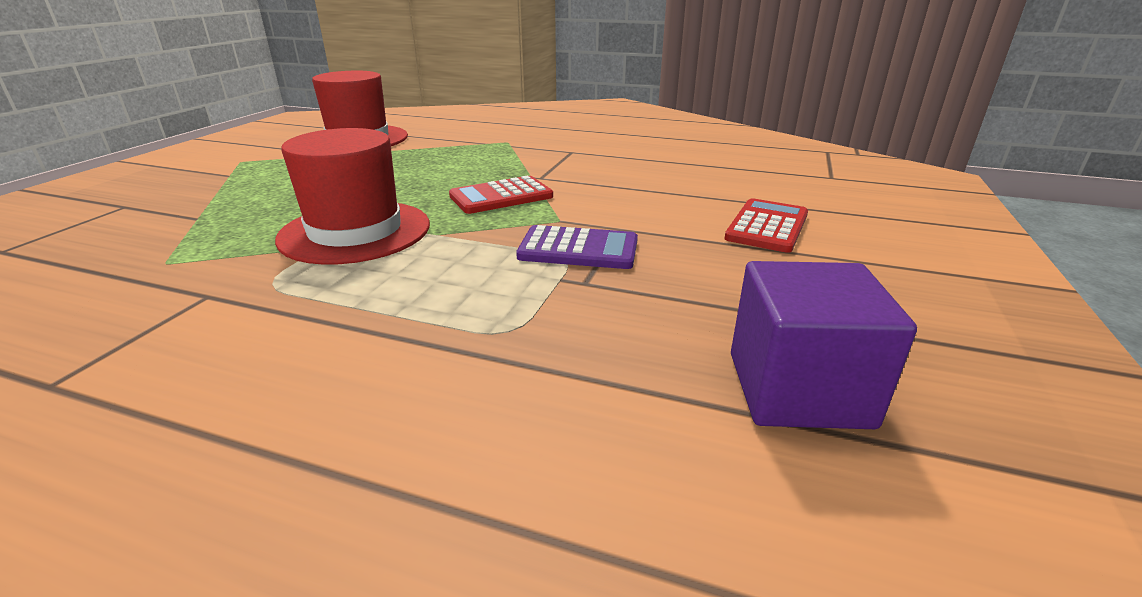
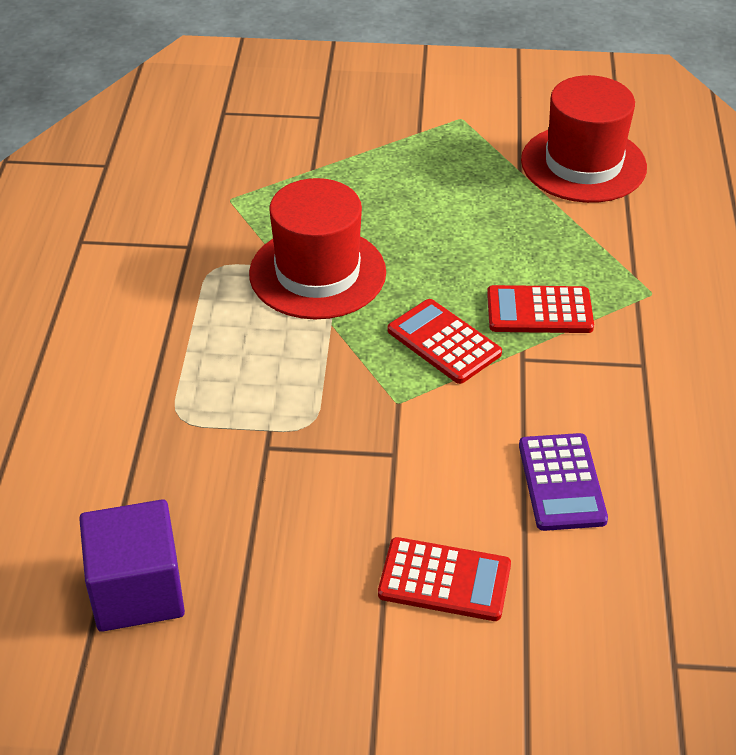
camera: 75 degrees right, 15 degrees up
(495, 167) = (539, 311): none -> red calculator
(578, 249) = (330, 430): purple calculator -> purple calculator (561, 482)

